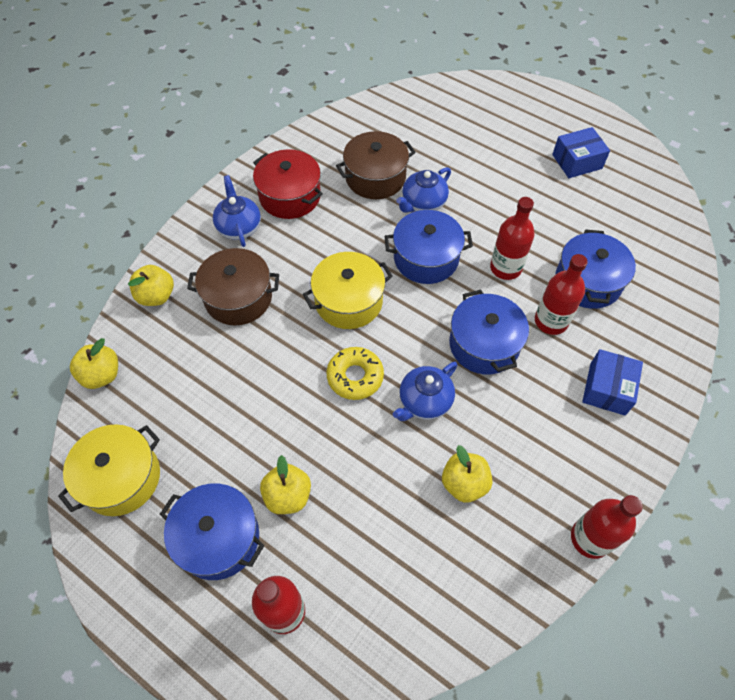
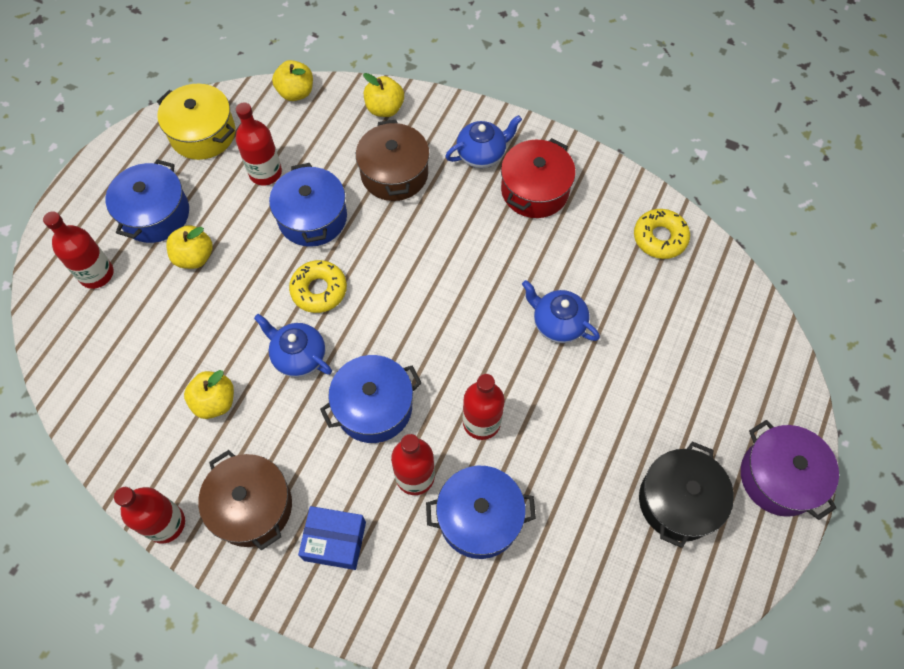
camera: 80 degrees right, 5 degrees up
(199, 414) = (265, 173): none -> red bottle
(348, 301) = (407, 270): yellow pot -> none
(358, 127) = (660, 238): none -> yellow donut
(375, 177) = (584, 268): brown pot -> brown pot (252, 506)
(426, 258) = (478, 336): blue pot -> blue pot (312, 217)
(561, 107) = (779, 477): none -> purple pot
(577, 161) = (678, 501): blue box -> black pot

